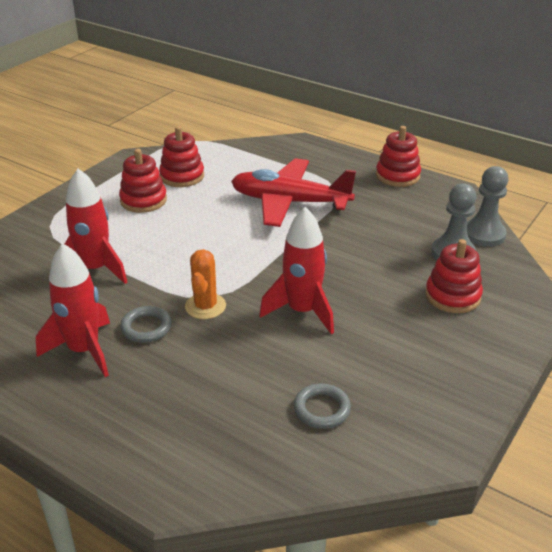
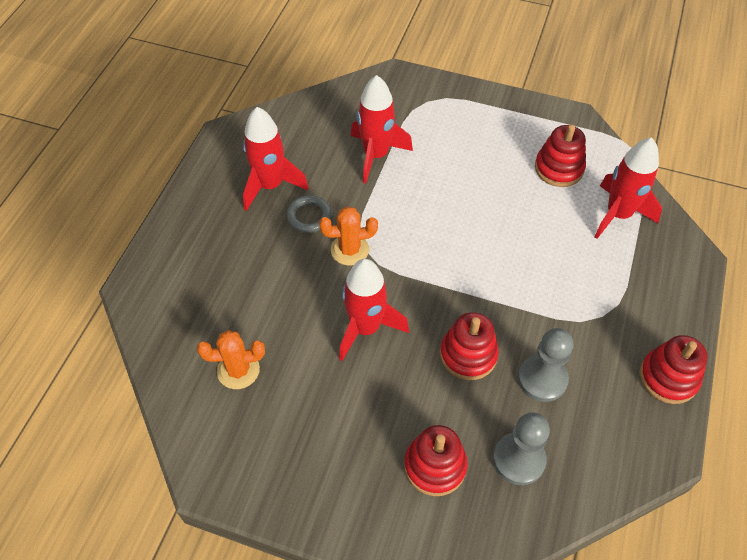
camera: 75 degrees right, 20 degrees up
(143, 200) = (498, 152): red stacking toy -> red stacking toy (468, 355)
(245, 162) = (618, 214): none -> red rocket
(289, 202) = (552, 276): red plane -> none
(322, 409) = (238, 370): grey ring -> orange cactus
(484, 234) = (574, 493): grey pawn -> grey pawn (542, 379)

